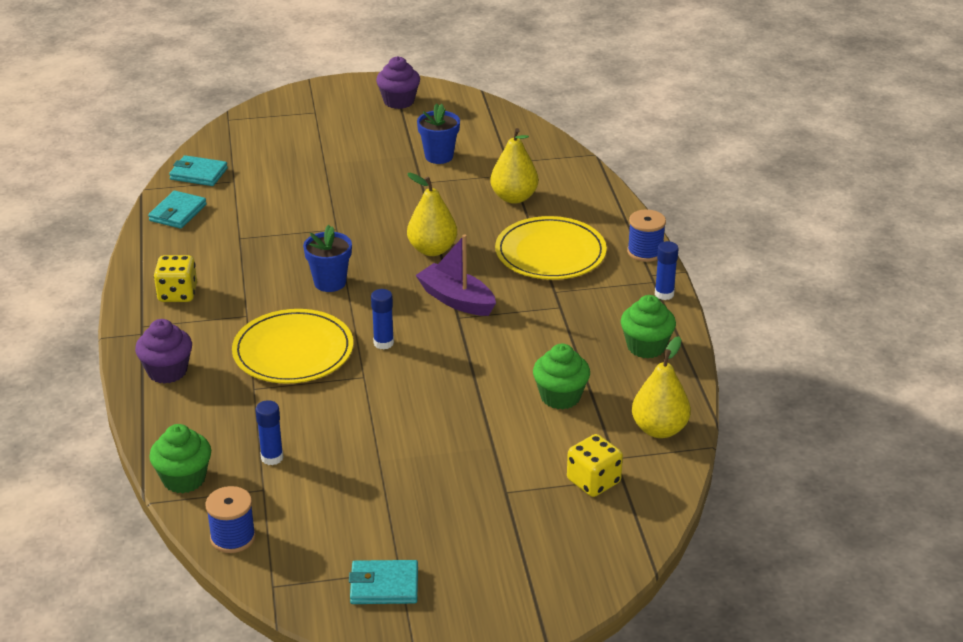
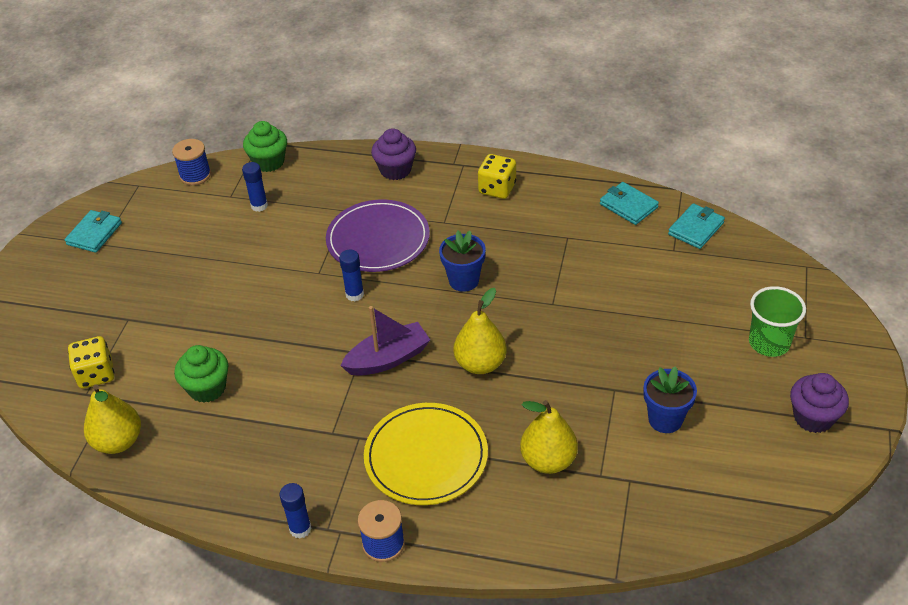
camera: 115 degrees right, 10 degrees up
(293, 351) = (378, 239): yellow plate -> purple plate
(330, 125) = (769, 343): none -> green cup
(646, 347) = (230, 478): green cupcake -> none

